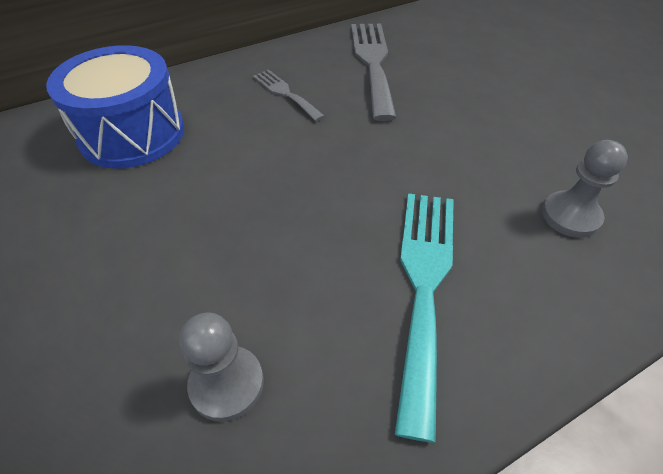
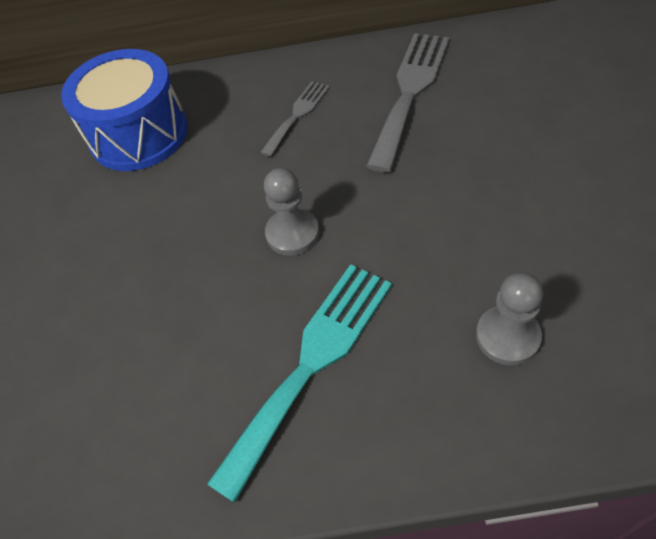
camera: 30 degrees right, 5 degrees up
(227, 384) = (109, 396): grey pawn -> grey pawn (292, 233)
(285, 93) = (297, 115): grey fork -> grey fork turned 45 degrees clockwise

